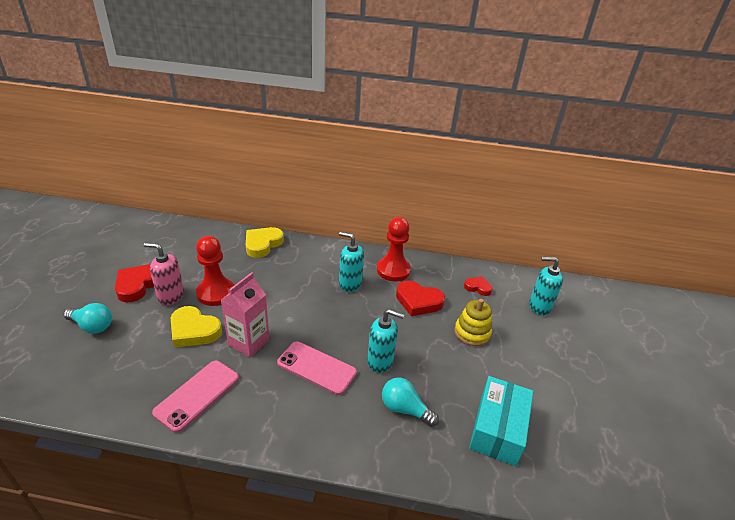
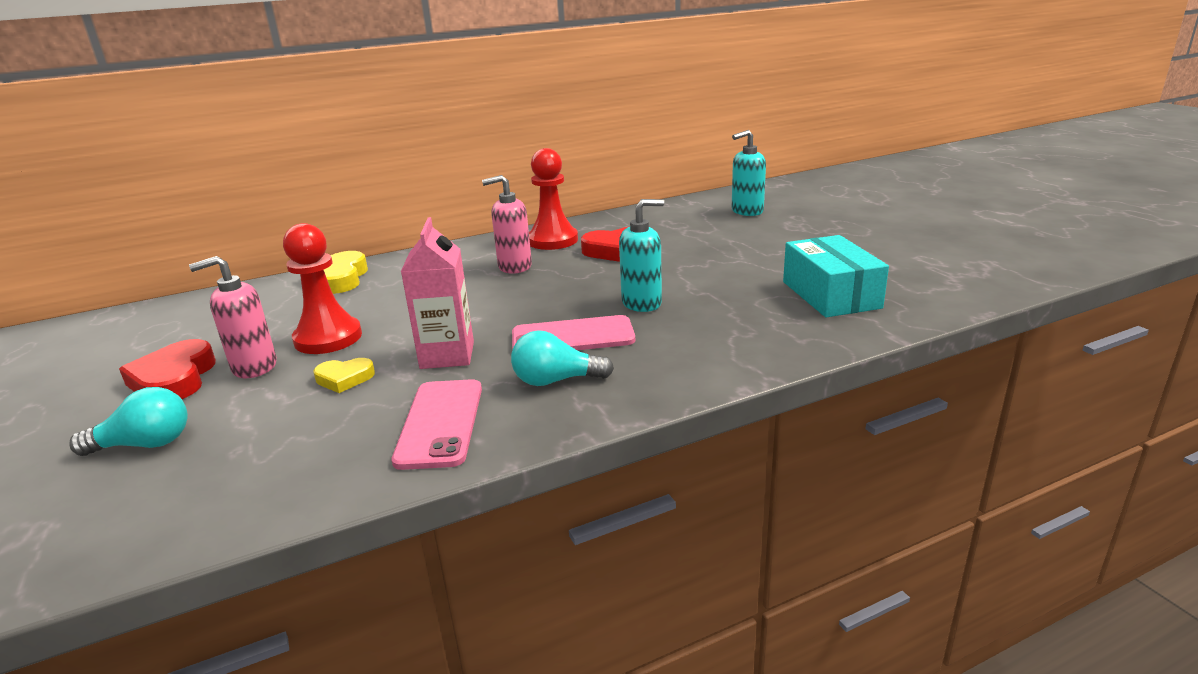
camera: 30 degrees left, 10 degrees down
(194, 330) = (344, 378): yellow heart -> yellow heart, size x0.59
(350, 284) = (514, 267): turquoise soap dispenser -> pink soap dispenser
(404, 409) = (721, 322): turquoise light bulb -> turquoise light bulb (556, 381)
(472, 333) = (708, 249): yellow stacking toy -> none
(478, 287) = (667, 220): red heart -> none

